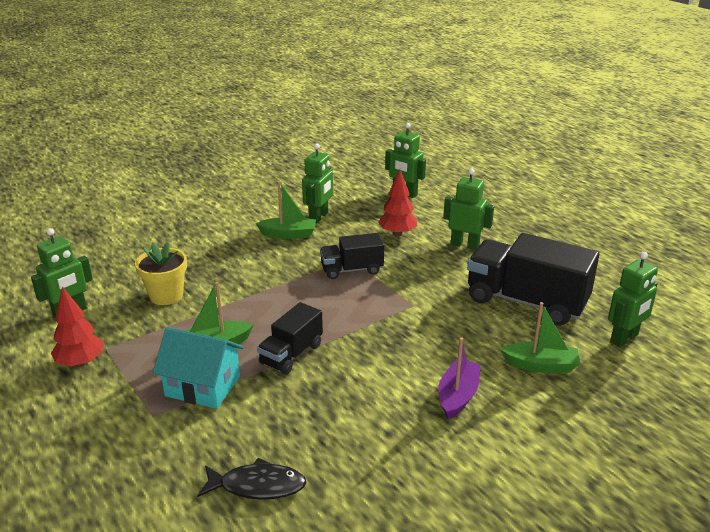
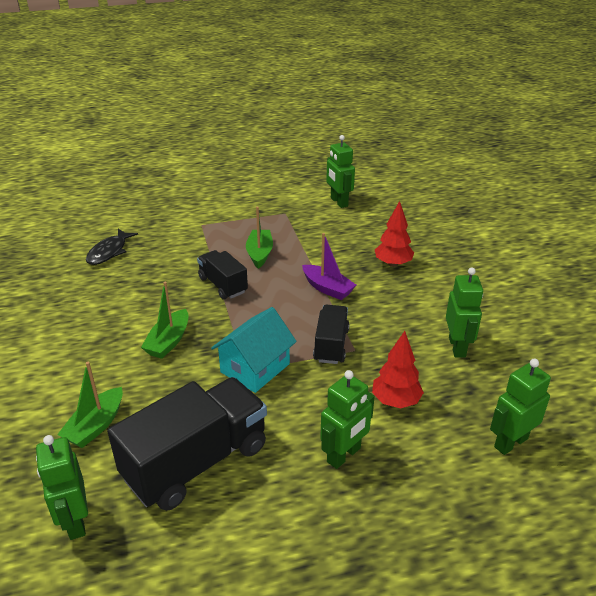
camera: 110 degrees right, 5 degrees up
(81, 362) = (275, 204): red tree -> red tree (393, 264)
(166, 295) = (340, 240): yellow flower pot -> none
(203, 386) = (216, 244): turquoise house -> turquoise house (255, 368)
(288, 234) = (422, 318): green boat -> green boat (168, 341)
(319, 217) = (457, 347): green robot -> green robot turned 135 degrees counterclockwise
(458, 396) = (106, 357): purple boat -> purple boat (327, 288)

